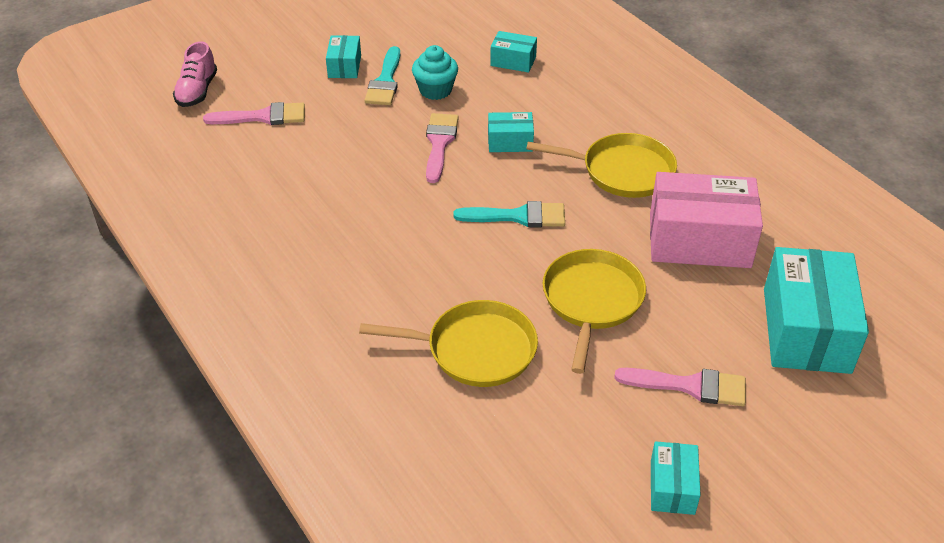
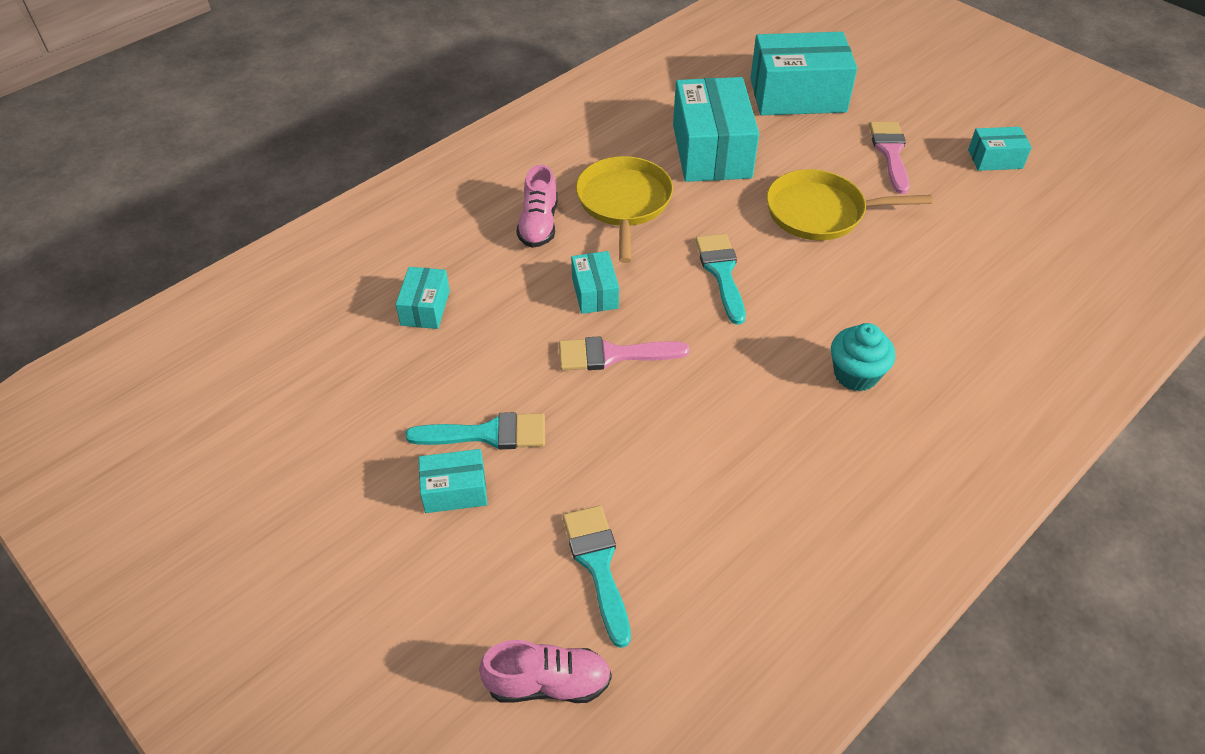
camera: 100 degrees left, 5 degrees up
(263, 117) = (598, 565): pink brush -> turquoise brush
(435, 90) = (501, 376): turquoise cupcake -> turquoise cupcake (855, 374)
(475, 349) = (919, 282): yellow pan -> none
(599, 120) = (539, 224): none -> pink shoe
(699, 240) = (712, 151): pink box -> turquoise box

